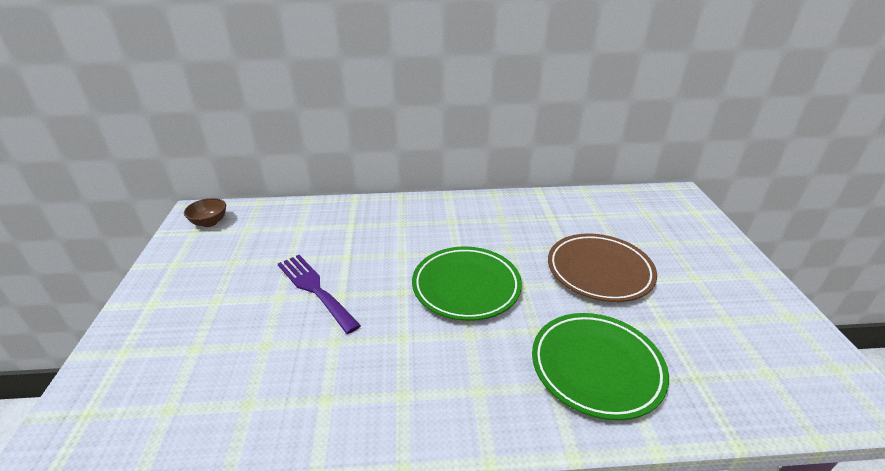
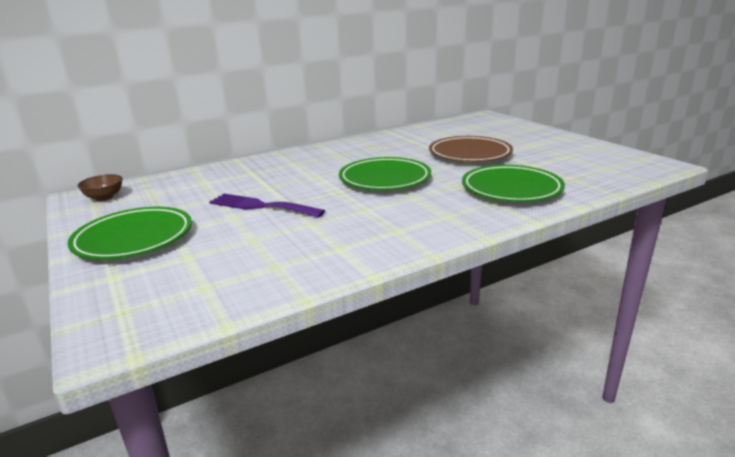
camera: 25 degrees left, 10 degrees down
(180, 299) = (134, 238): none -> green plate

